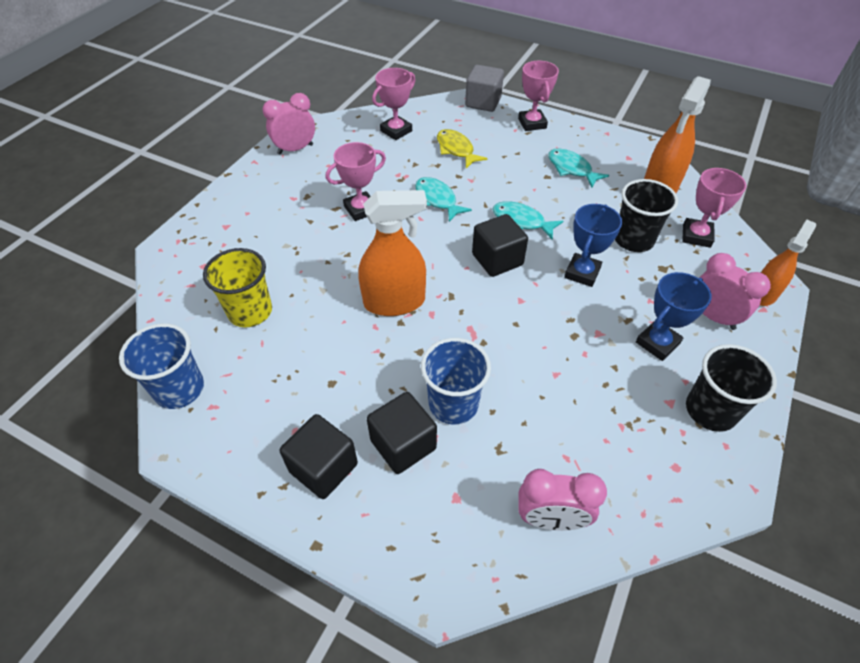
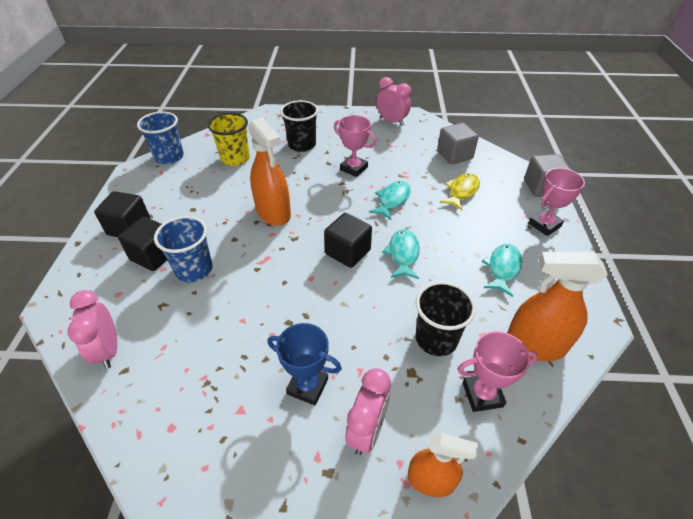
camera: 65 degrees right, 5 degrees down
(396, 131) = (454, 155): pink trophy -> grey cube
(582, 273) = (365, 310): blue trophy -> none
(710, 410) = (241, 447): black cup -> black cup (302, 145)

